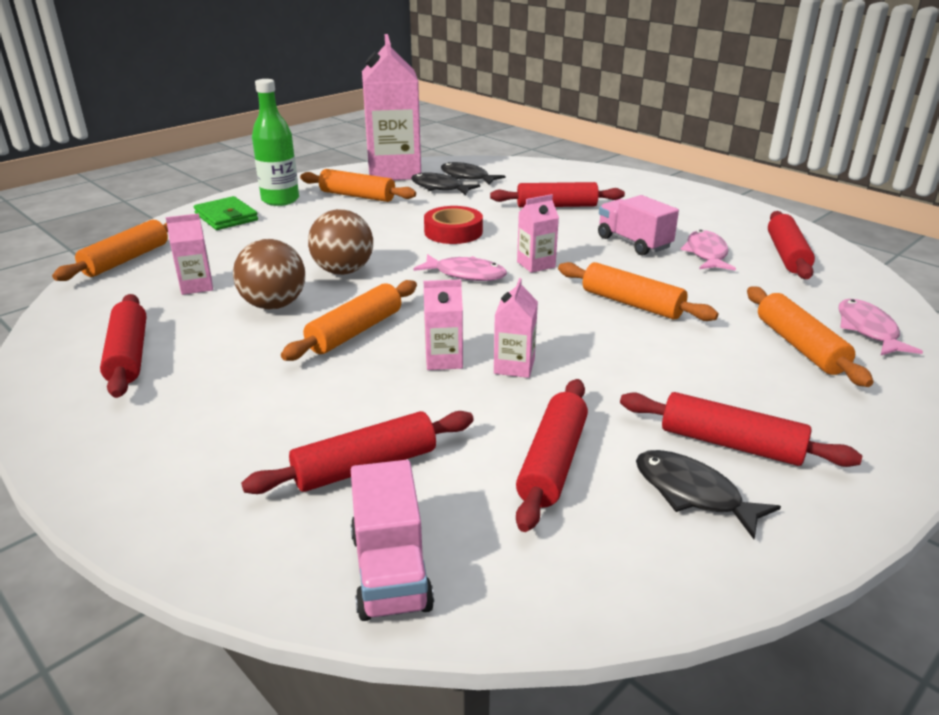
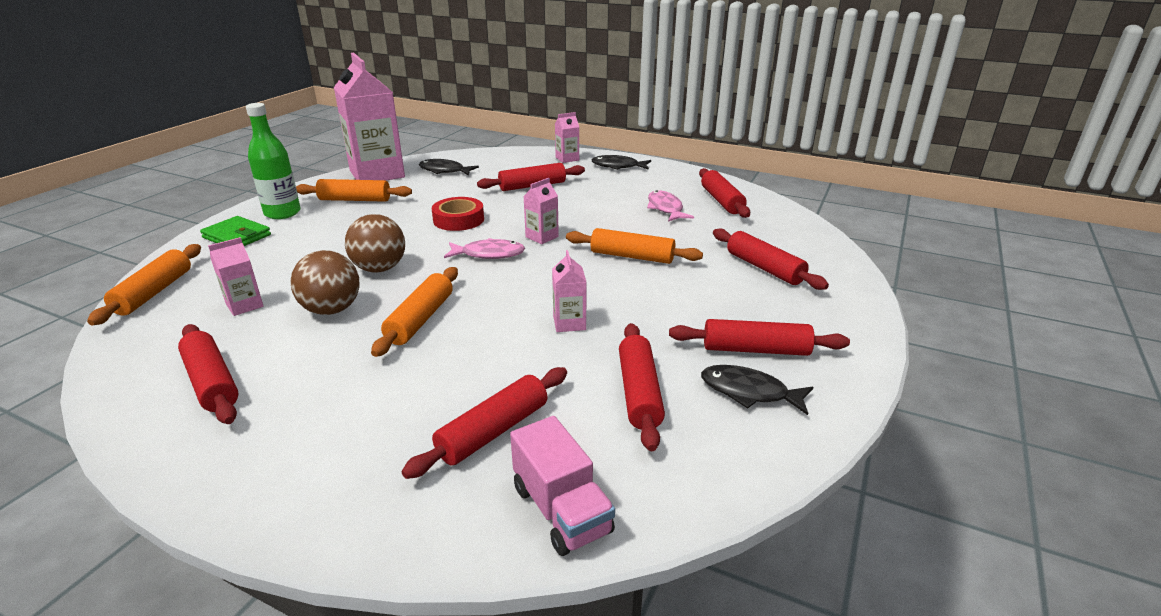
camera: 20 degrees left, 0 degrees up
(440, 188) = (426, 183): black fish -> black fish (618, 166)
(444, 360) = (510, 329): pink carton -> pink carton (567, 159)
(633, 243) = (608, 208): pink truck -> none
(800, 346) = (764, 268): orange rolling pin -> red rolling pin
(868, 330) = (802, 248): pink fish -> none

